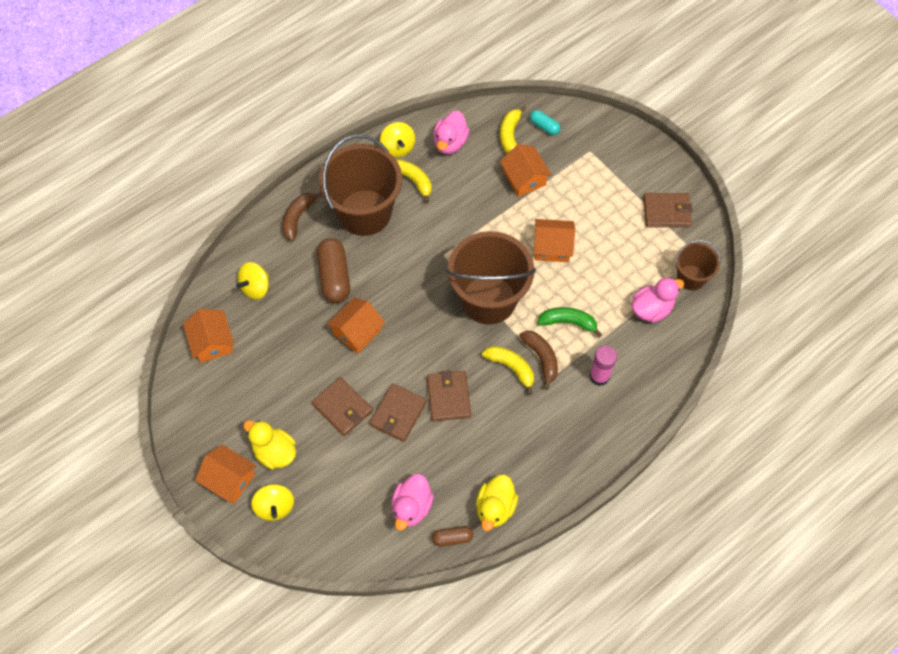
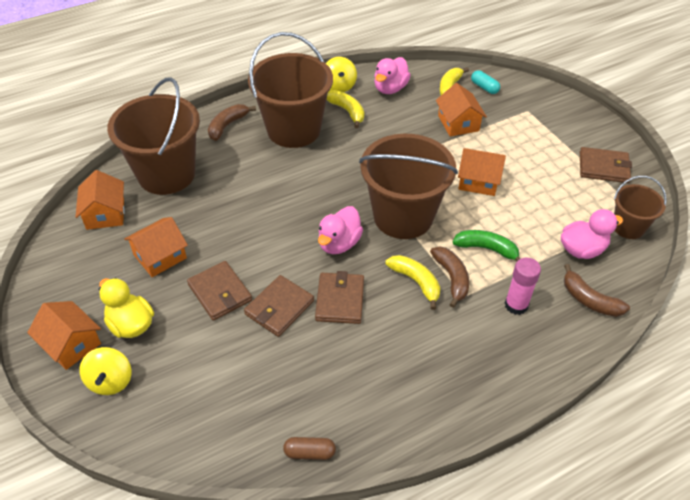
camera: 10 degrees right, 15 degrees down
(255, 287) = (166, 174): yellow spinning top -> brown bucket
(334, 277) = (248, 176): brown capsule -> none
(357, 331) = (257, 225): orange house -> orange house (160, 256)
(411, 507) = (269, 408): pink duck -> pink duck (339, 243)
(495, 508) = (370, 426): yellow duck -> none
(660, 360) = (589, 300): none -> brown banana

